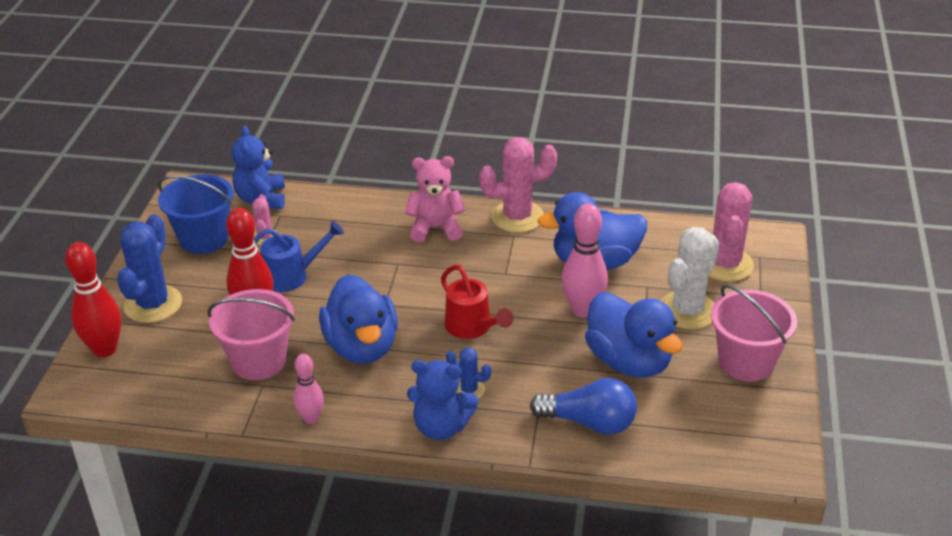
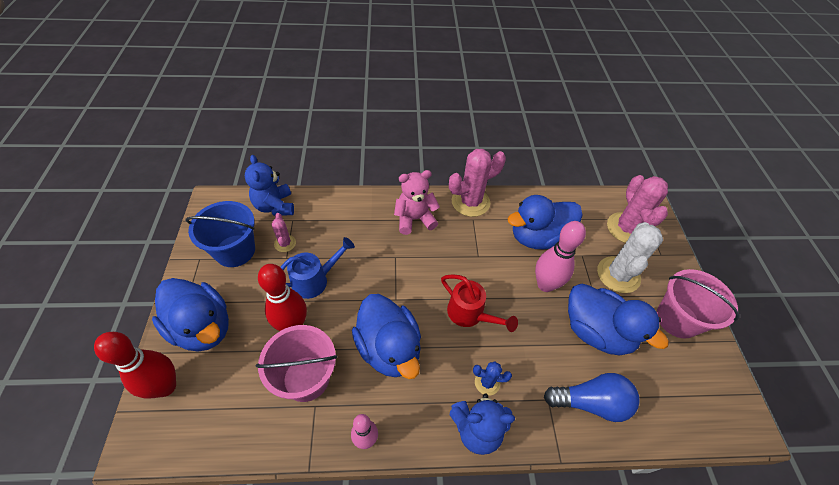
camera: 15 degrees left, 15 degrees up
(153, 304) = (202, 327): blue cactus -> blue duck

